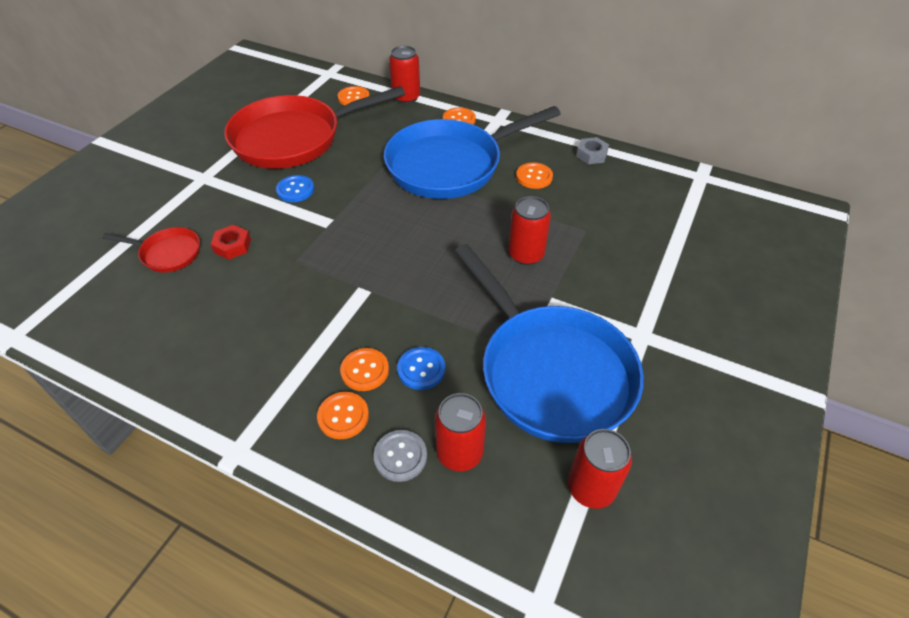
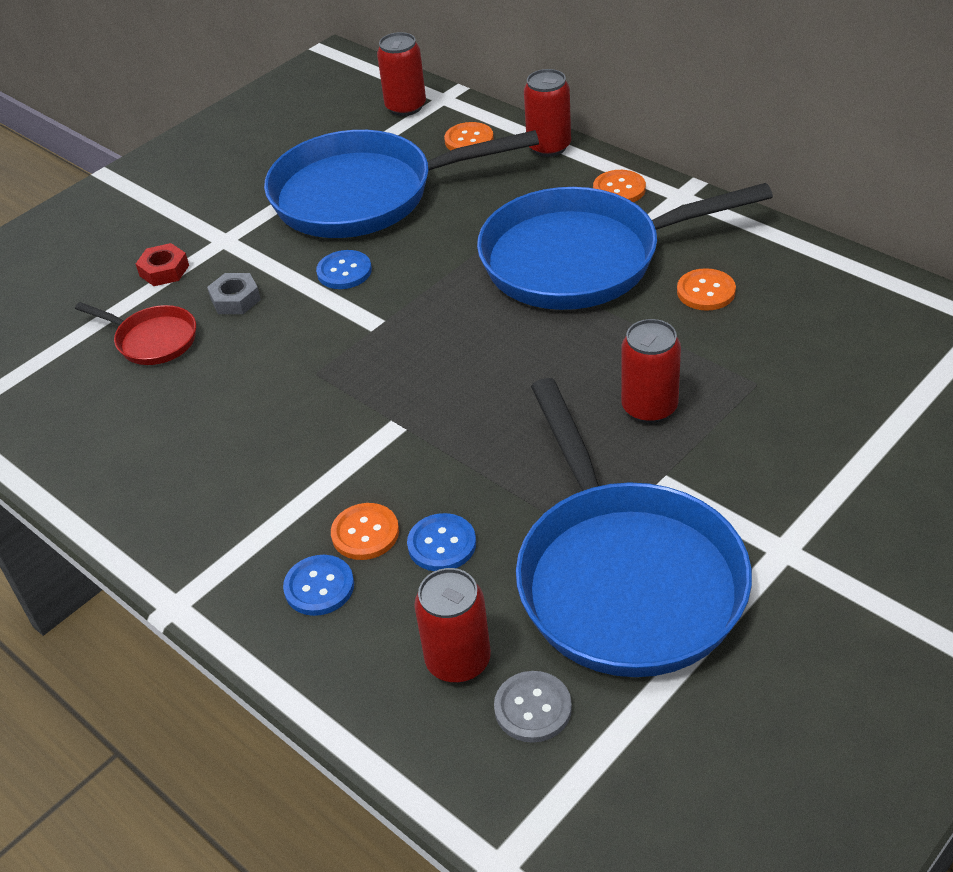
camera: 20 degrees right, 5 degrees down
(232, 246) = (238, 341): red nut -> red nut (164, 270)
(294, 138) = (363, 195): red pan -> blue pan
(343, 416) = (319, 587): orange button -> blue button
(400, 456) = (378, 650): grey button -> grey button (533, 708)
(591, 154) = (813, 266): grey nut -> grey nut (235, 299)
(591, 488) = (624, 740): red can -> red can (405, 107)

